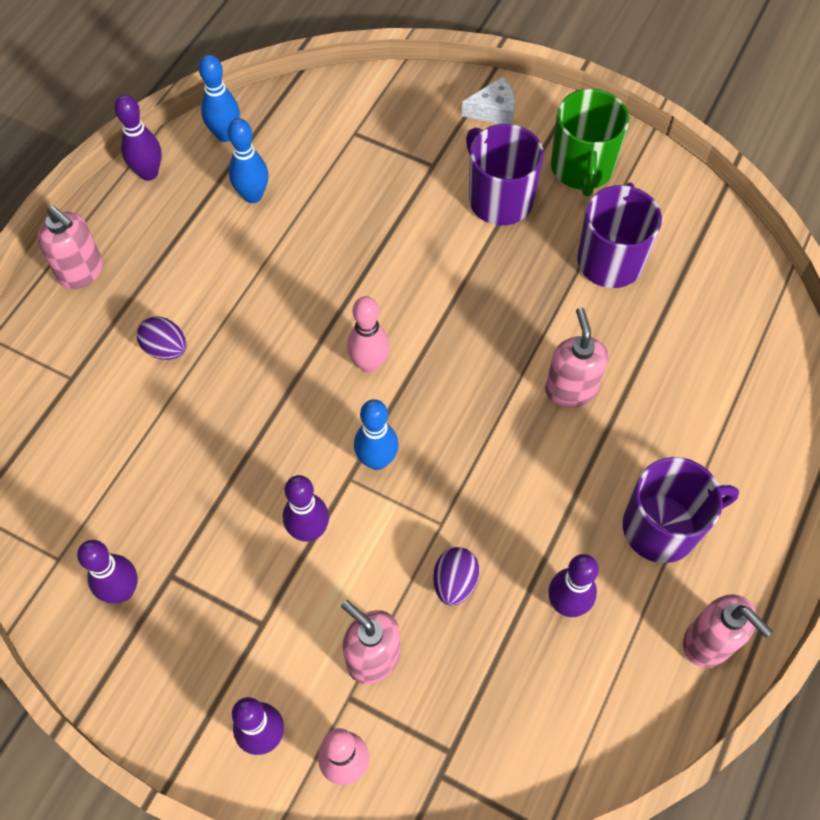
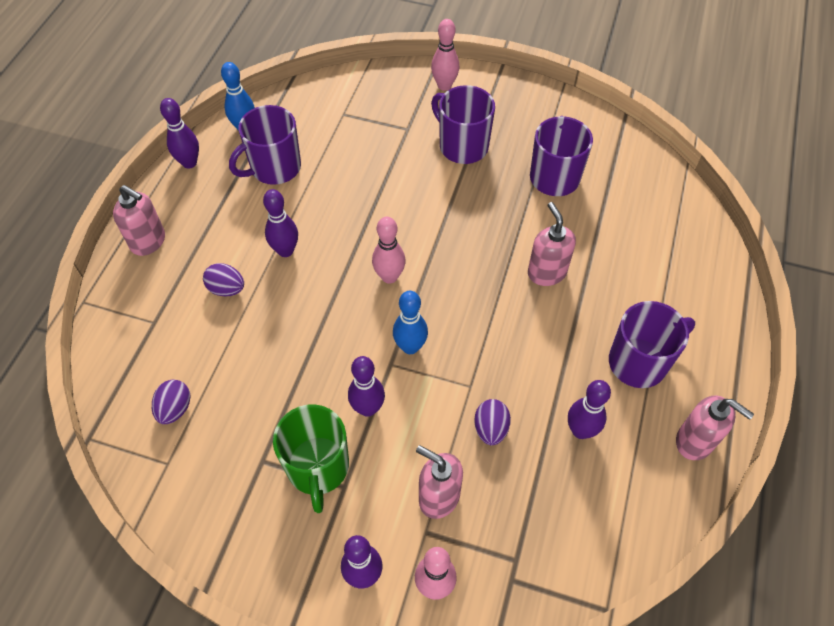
camera: 10 degrees left, 5 degrees down
(78, 492) = (175, 409): none -> purple egg
(122, 590) = (225, 479): purple bowling pin -> purple bowling pin (285, 251)
(253, 195) = (274, 168): blue bowling pin -> purple mug
(493, 111) = (444, 85): white cheese -> pink bowling pin
(582, 169) = (518, 117): green mug -> green mug (318, 468)

